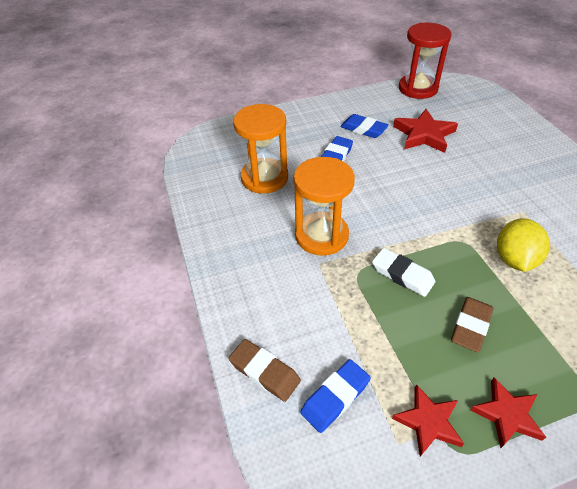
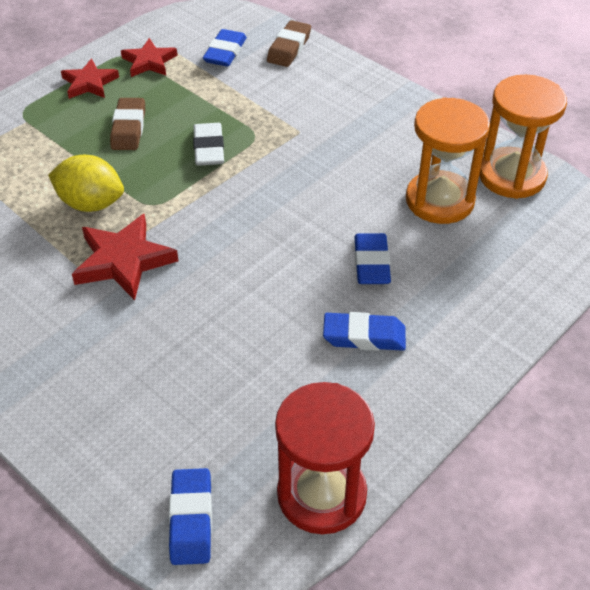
camera: 150 degrees right, 0 degrees up
(264, 372) = (289, 48): brown eraser -> brown eraser turned 75 degrees counterclockwise
(321, 235) = (316, 157): orange hourglass -> orange hourglass (512, 176)
(402, 275) = (209, 149): white eraser -> white eraser turned 75 degrees clockwise
(424, 134) = (260, 362): red star -> red star (124, 261)
(477, 95) = (191, 519): none -> blue eraser
(514, 259) = (91, 203): yellow lemon -> yellow lemon turned 60 degrees counterclockwise

